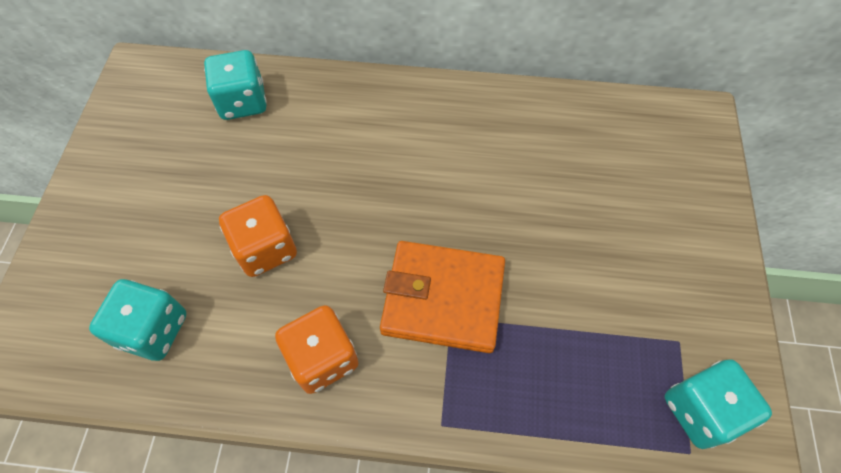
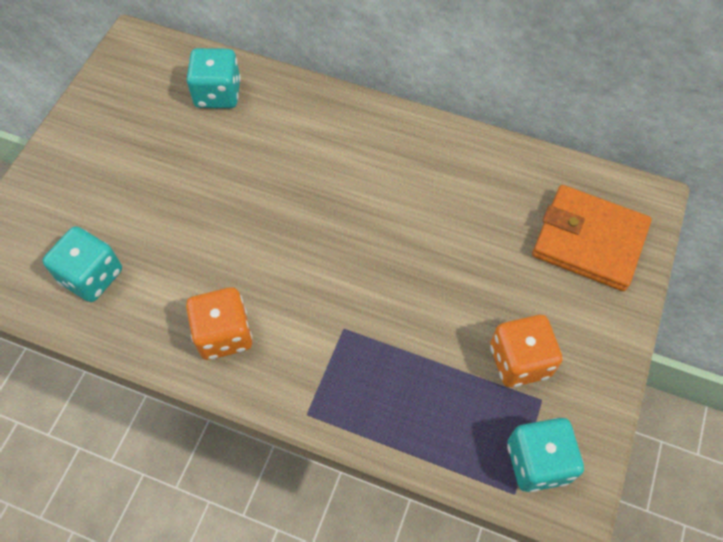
camera: 15 degrees right, 0 degrees up
(265, 249) = (202, 231): orange dice -> orange dice (519, 361)
(443, 298) = (342, 310): orange wallet -> orange wallet (589, 240)

